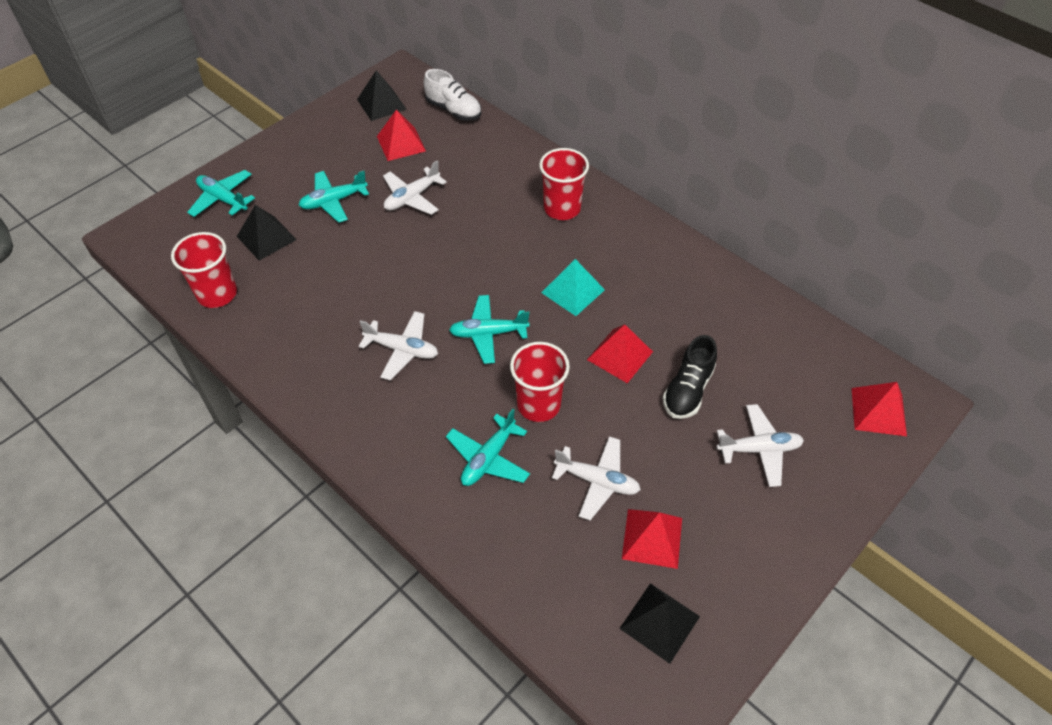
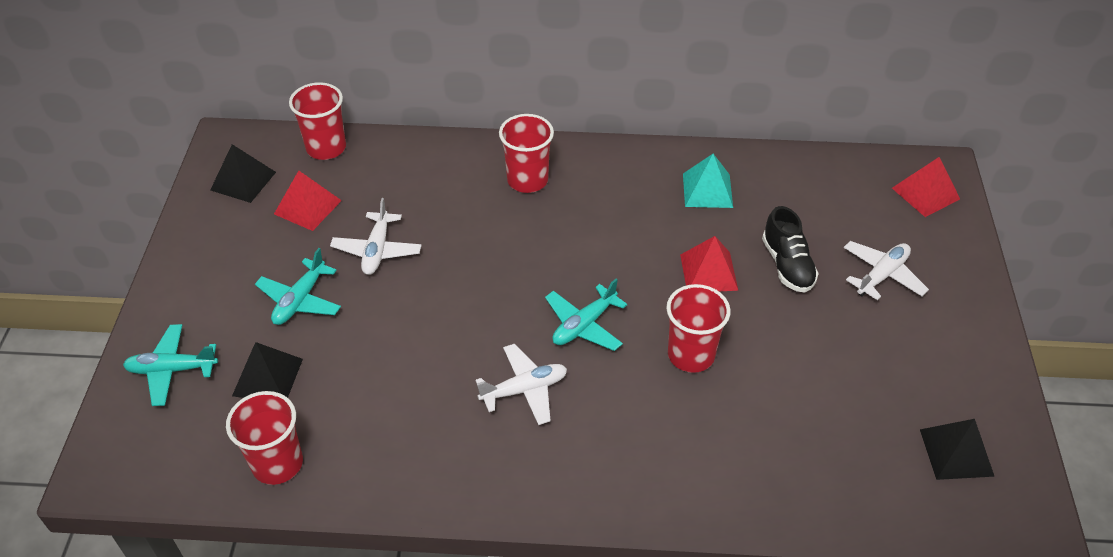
camera: 40 degrees left, 5 degrees down
(453, 110) = (326, 148): white shoe -> red cup
(488, 458) = (700, 427): turquoise plane -> none
(573, 291) = (614, 244): turquoise pyramid -> turquoise pyramid (707, 190)
(597, 481) = (801, 382): white plane -> none
(652, 538) = (885, 395): red pyramid -> none

